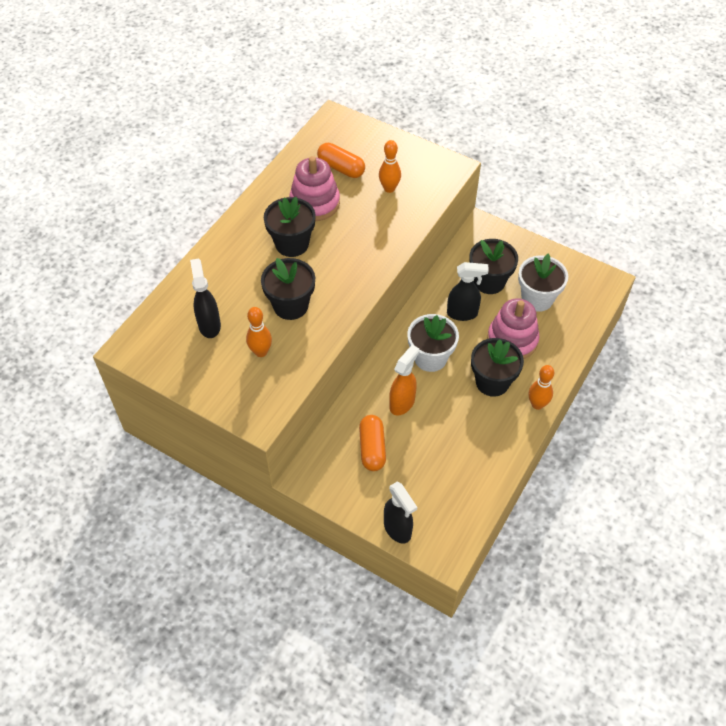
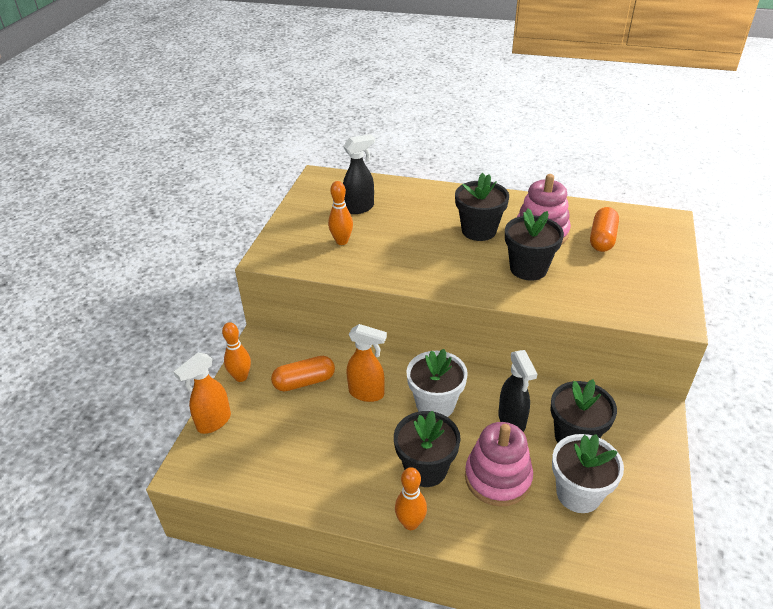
camera: 75 degrees right, 15 degrees down
(290, 305) = (403, 246): black flower pot -> black flower pot (528, 268)
(389, 188) = (600, 277): orange bowling pin -> orange bowling pin (241, 377)
(397, 529) = (213, 422): black spray bottle -> orange spray bottle

